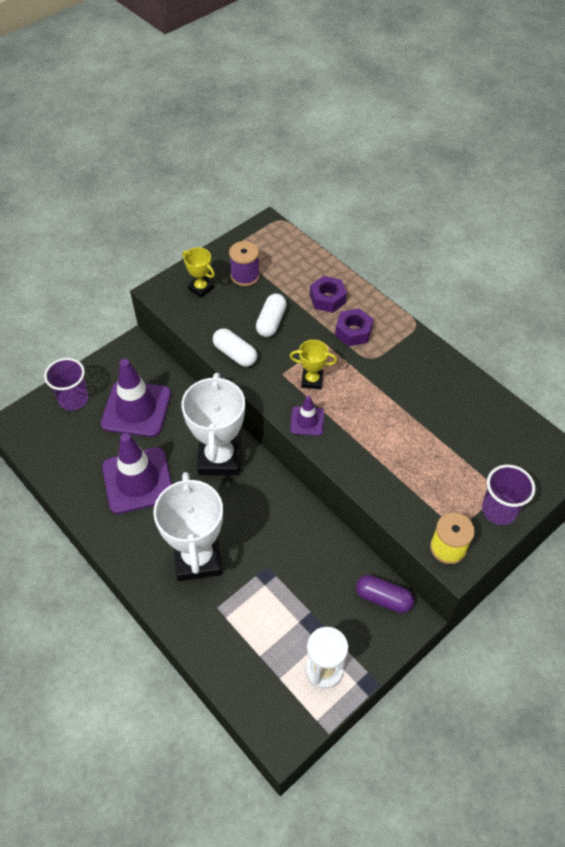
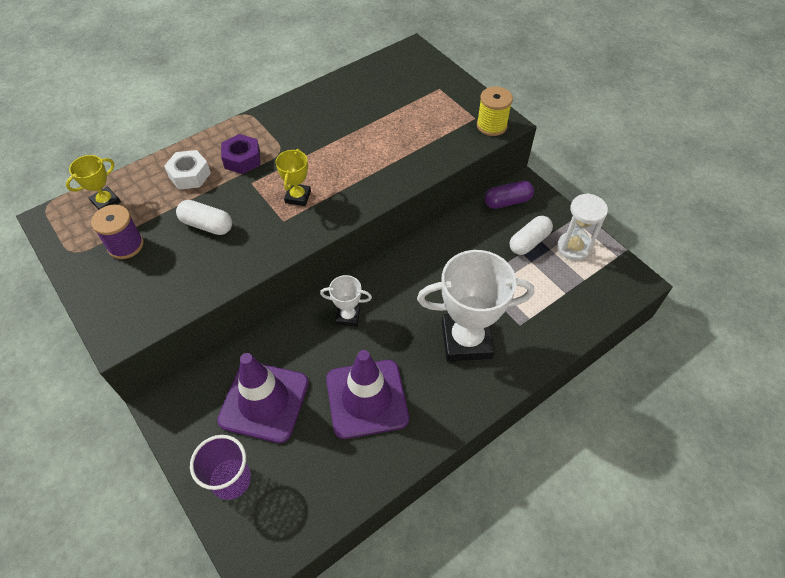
camera: 85 degrees left, 0 degrees up
(201, 288) = (128, 290): yellow trophy -> yellow trophy (106, 202)
(220, 458) = (348, 316): white trophy -> white trophy, size x0.48
(235, 354) = (244, 260): white capsule -> white capsule (529, 242)
(307, 421) = (348, 205): purple traffic cone -> none
(327, 299) = (189, 175): purple nut -> white nut
(383, 598) = (507, 201): purple capsule -> purple capsule turned 45 degrees clockwise
(499, 510) = (457, 92): purple cup -> none

